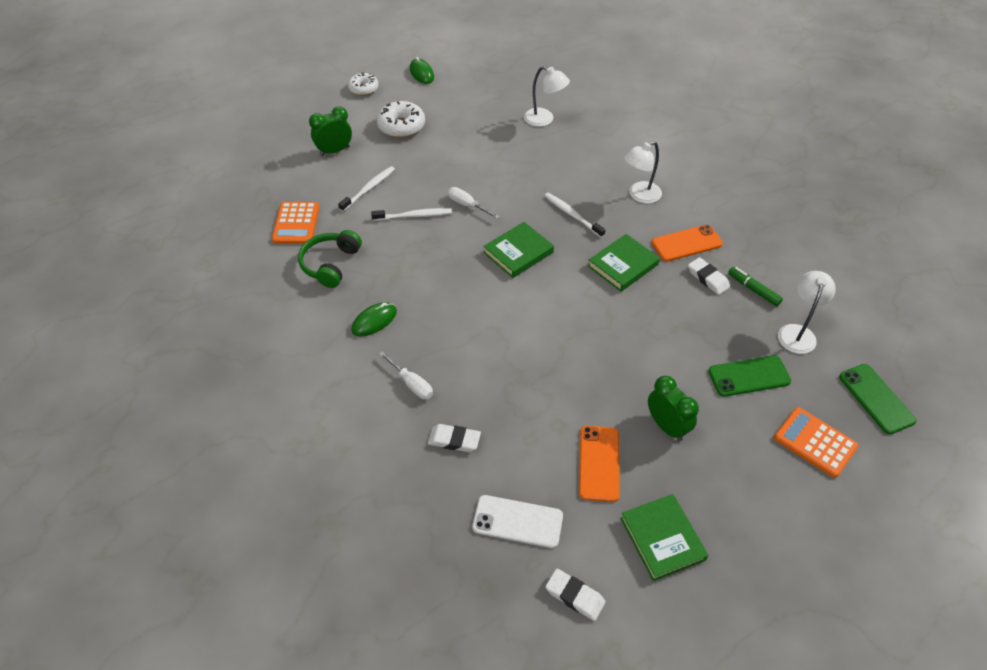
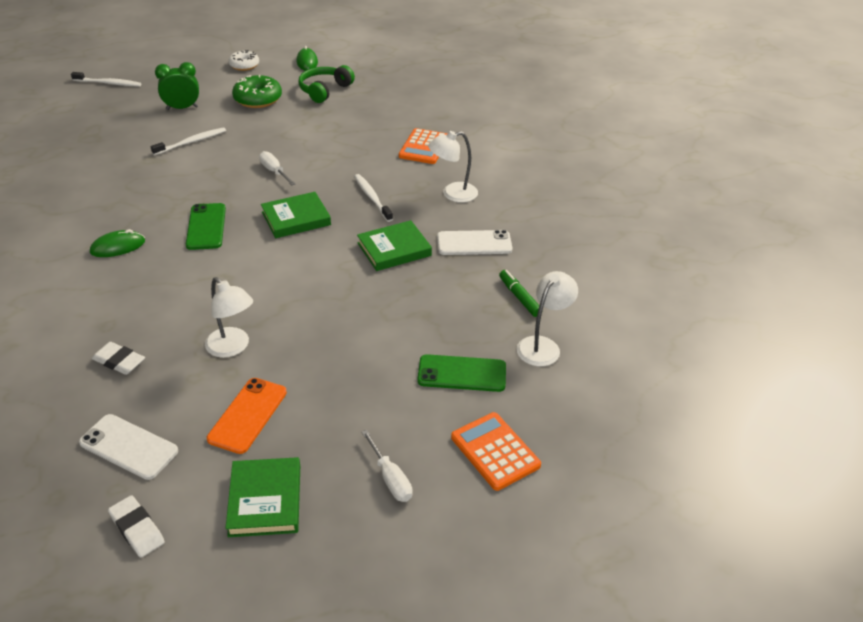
camera: 15 degrees right, 10 degrees down
(296, 223) = (105, 157): orange calculator -> orange calculator (424, 147)
(330, 264) = (112, 194): green headphones -> green headphones (324, 90)
(401, 126) = (258, 99): white donut -> green donut
(411, 384) = (114, 305): white screwdriver -> white screwdriver (390, 478)
(414, 216) = (218, 171): white toothbrush -> white toothbrush (109, 83)
(544, 119) = (399, 116): white lamp -> white lamp (232, 348)
(666, 426) = (341, 399): green clock -> none
(686, 243) = (474, 243): orange phone -> white phone
(708, 278) = (476, 278): white eraser -> none
(876, 398) = (593, 426): green phone -> green phone (206, 227)

